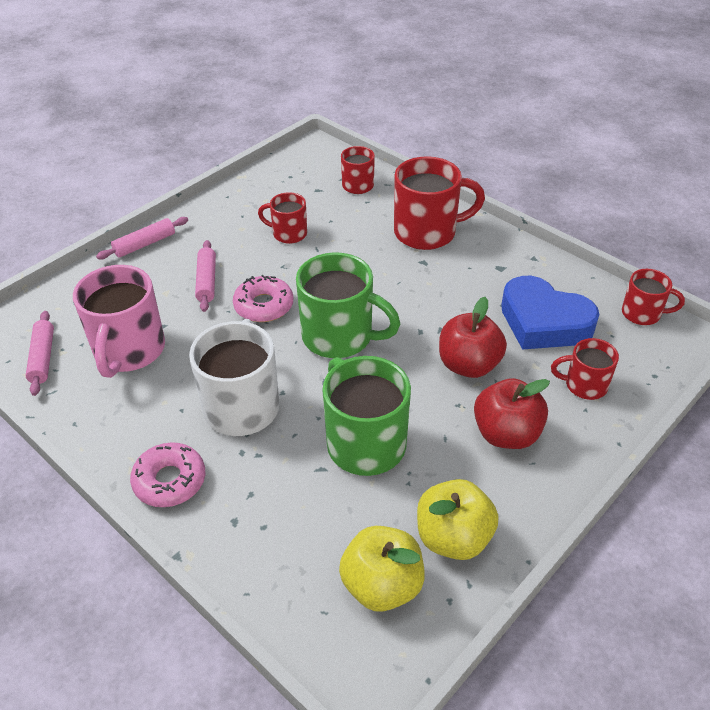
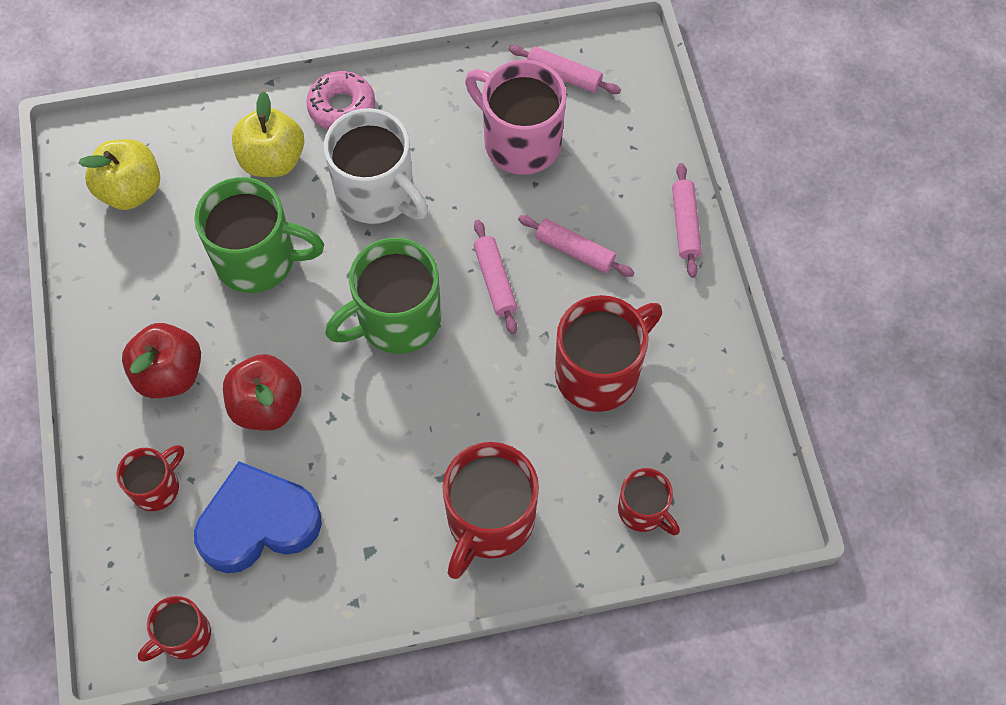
camera: 125 degrees right, 20 degrees up
(264, 306) = (495, 281): pink donut -> pink rolling pin
(288, 234) = (599, 372): red mug -> red mug, size x1.80
(453, 538) = (121, 261): yellow apple -> yellow apple (272, 160)

